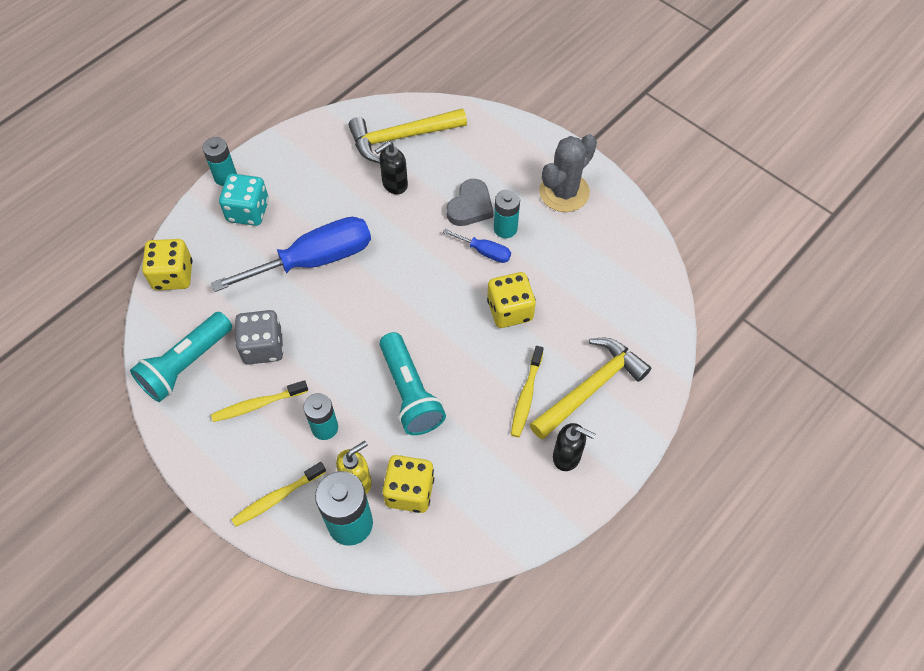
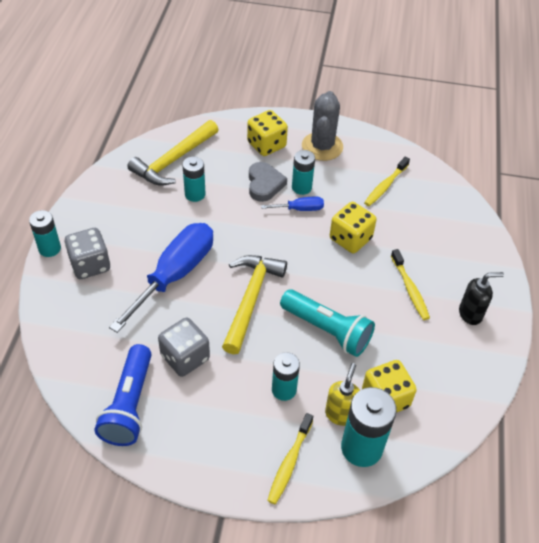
camera: 35 degrees left, 10 degrees down
(173, 275) = (62, 343): yellow dice -> yellow dice (266, 145)
(185, 365) = (129, 405): turquoise flashlight -> blue flashlight
(248, 211) = (90, 265): turquoise dice -> grey dice
(257, 405) = (216, 402): yellow toothbrush -> yellow toothbrush (385, 186)
(394, 184) = (195, 194): black soap dispenser -> turquoise battery
(590, 388) = (447, 261): yellow hammer -> yellow hammer (250, 299)

